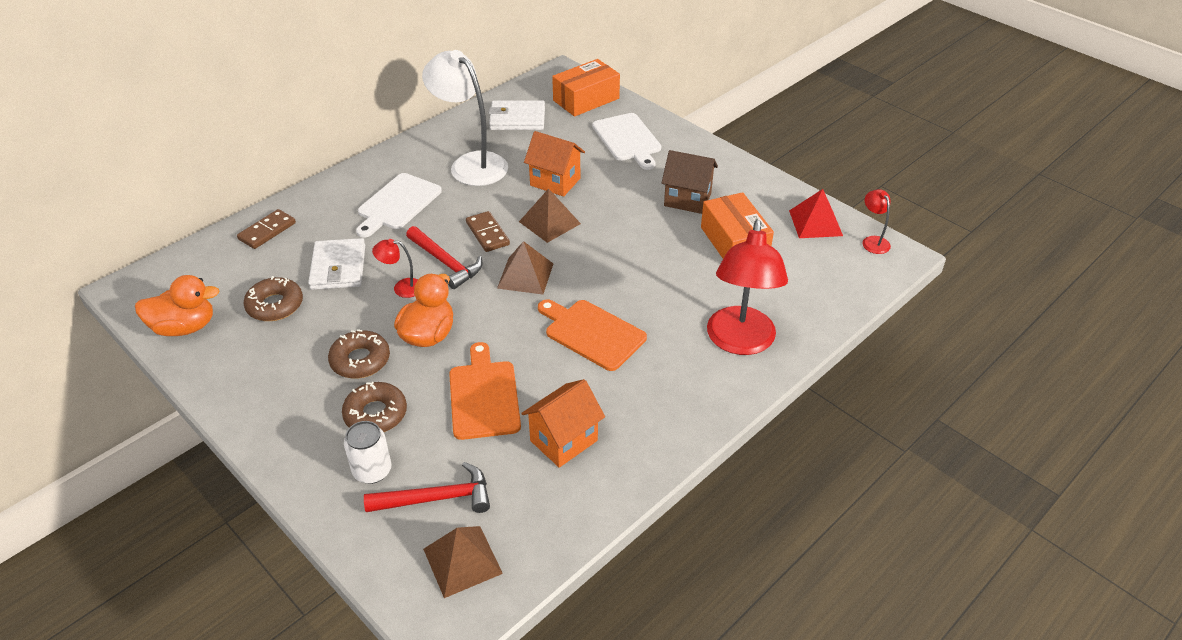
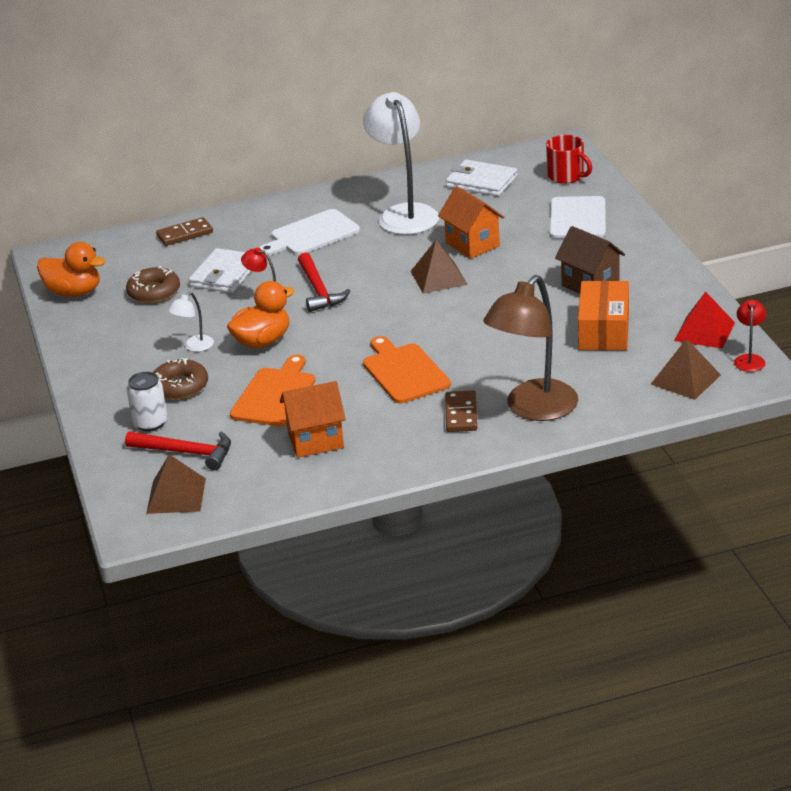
camera: 30 degrees right, 10 degrees down
(360, 360) = (194, 347): brown donut -> white lamp
(487, 234) = (374, 275): brown domino -> brown domino (461, 414)
(525, 275) = (381, 315): brown pyramid -> brown pyramid (685, 379)
(586, 99) = (566, 176): orange box -> red mug
(740, 342) = (533, 409): red lamp -> brown lamp

